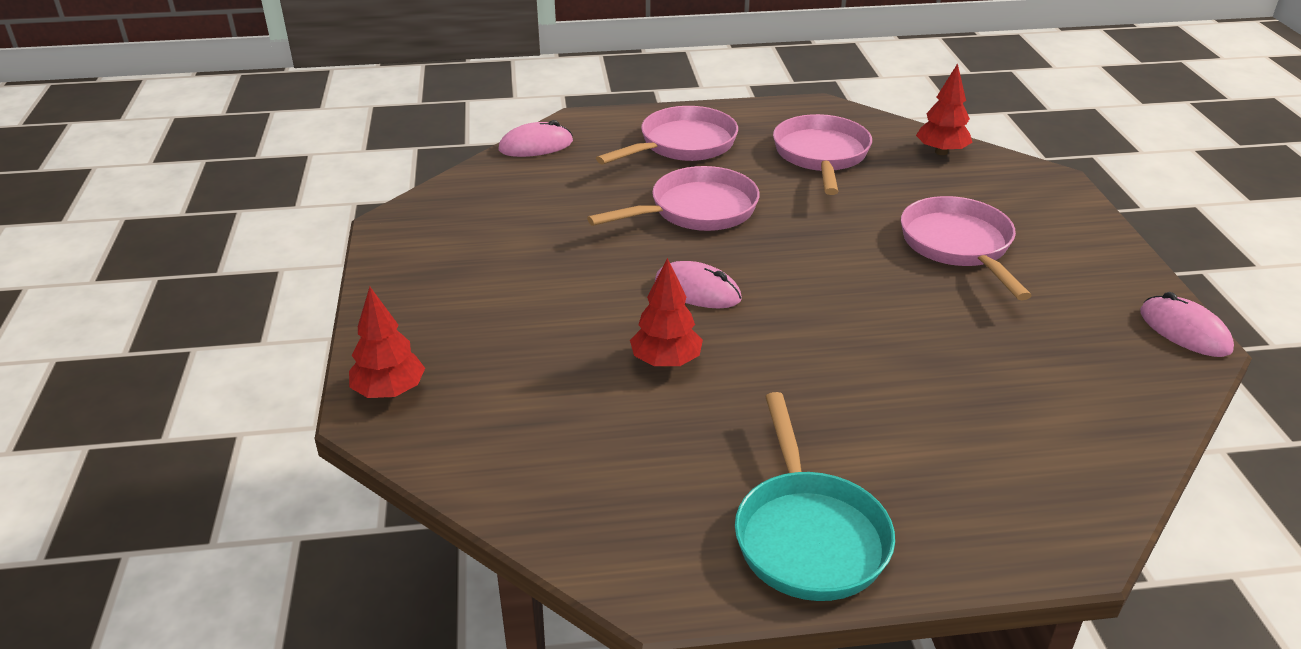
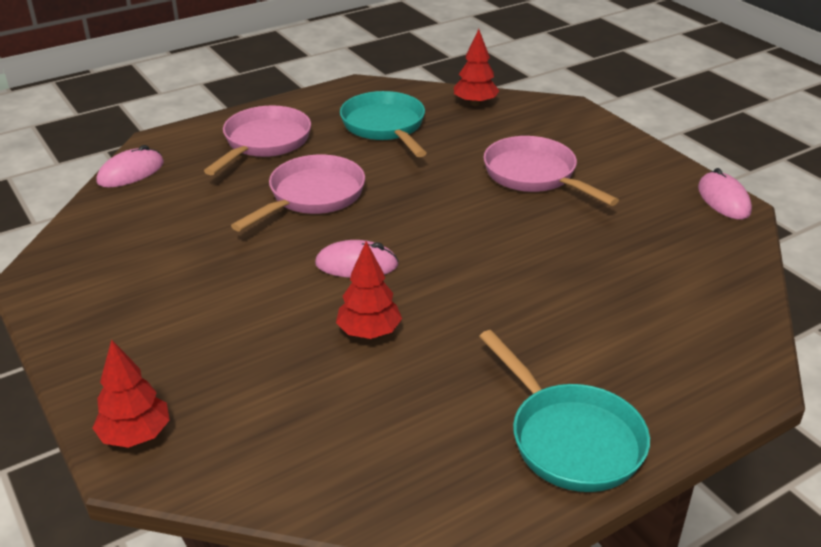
camera: 25 degrees left, 0 degrees up
(821, 156) = (385, 127): pink pan -> turquoise pan
(1184, 331) = (723, 200): pink mouse -> pink mouse turned 45 degrees clockwise

